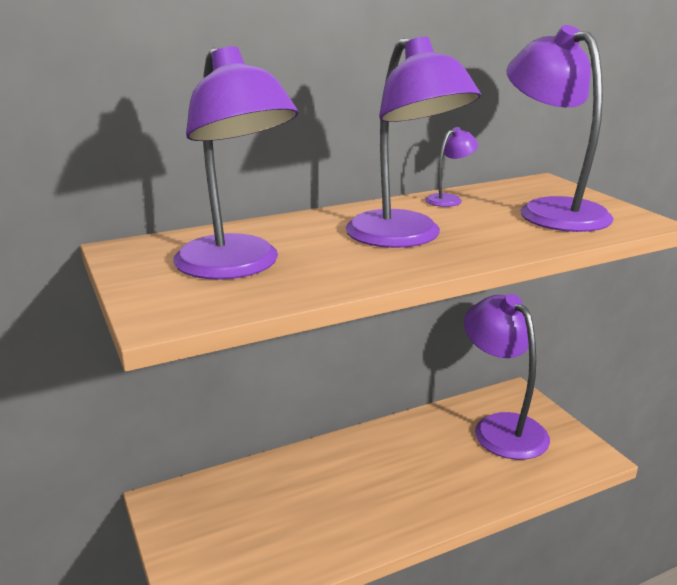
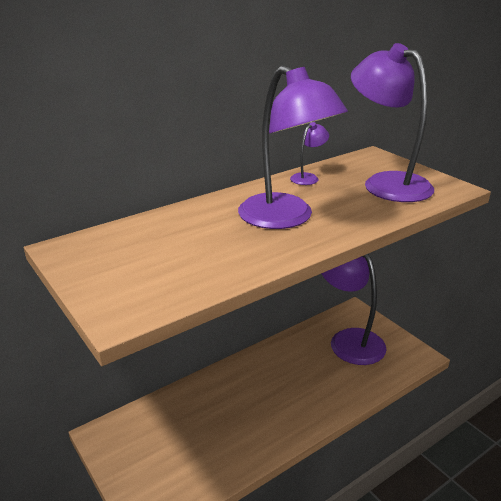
camera: 10 degrees left, 5 degrees up
(236, 267) = (163, 259): purple lamp -> none

